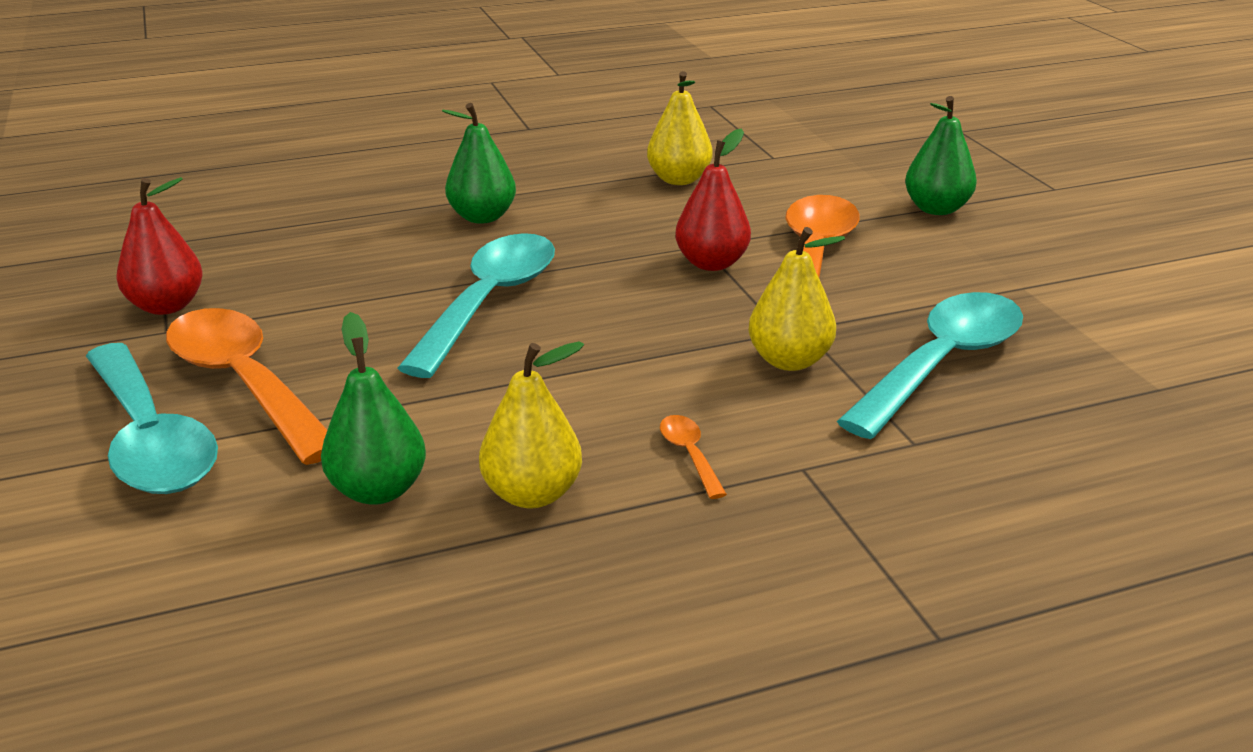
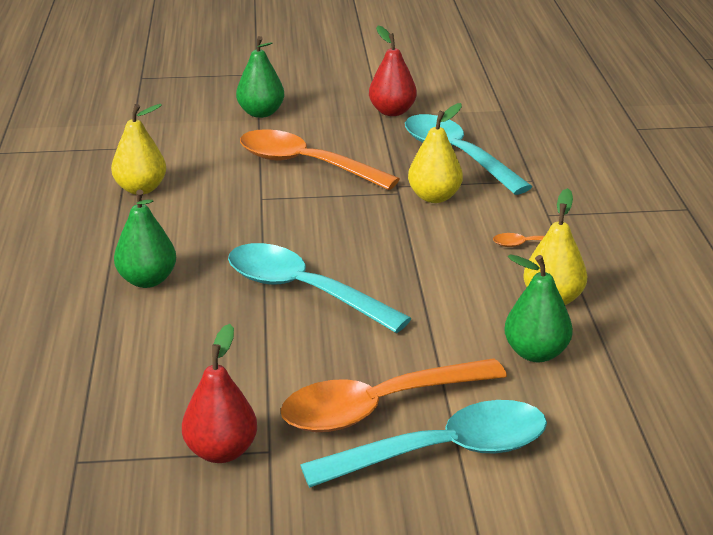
camera: 75 degrees left, 0 degrees up
(712, 263) = (292, 199): red pear -> red pear (392, 111)

